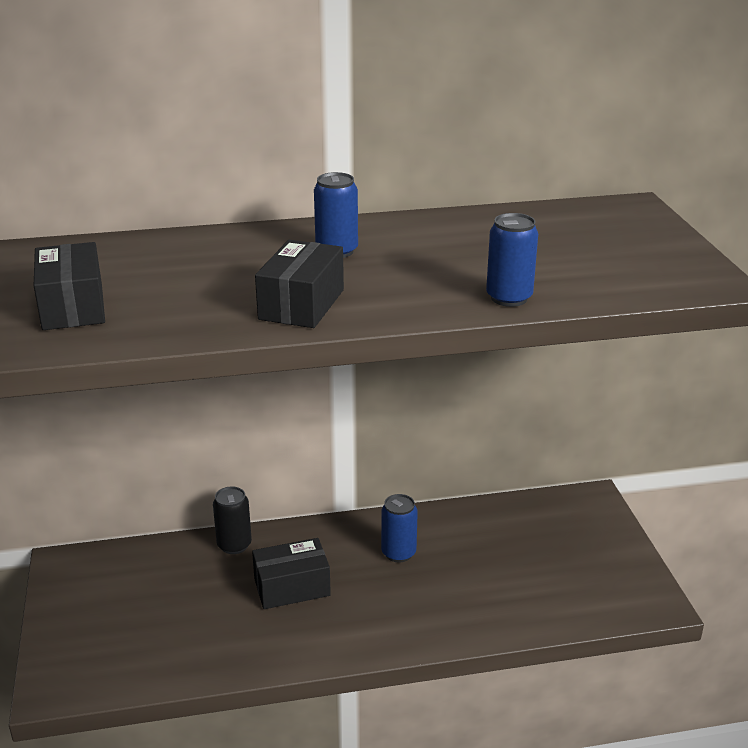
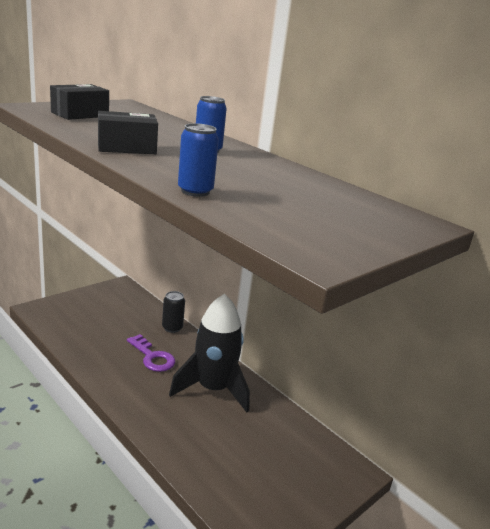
camera: 55 degrees right, 5 degrees down
(292, 587) = (152, 357): black box -> purple key
(398, 553) = (213, 389): blue can -> black rocket

